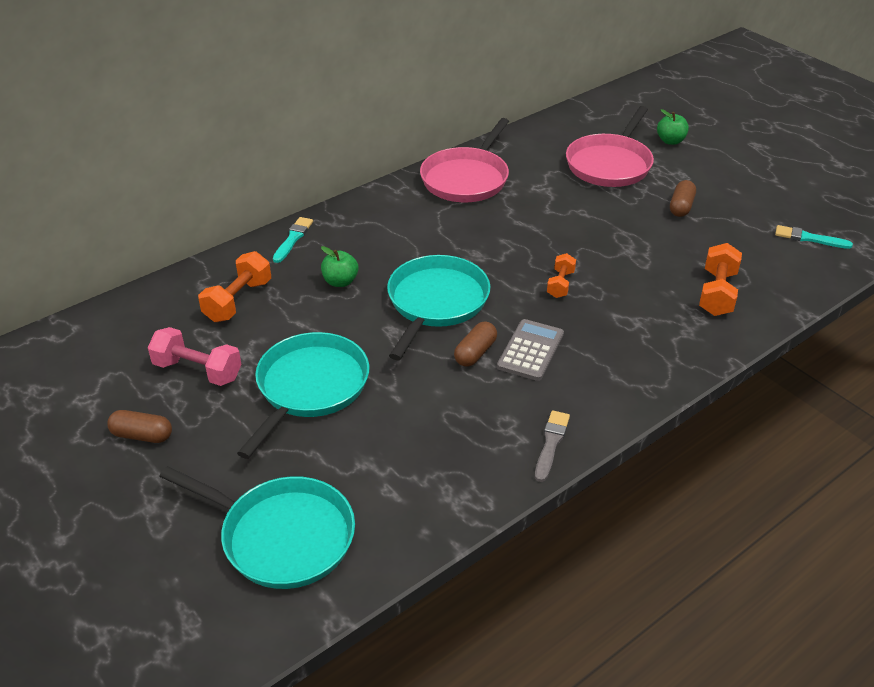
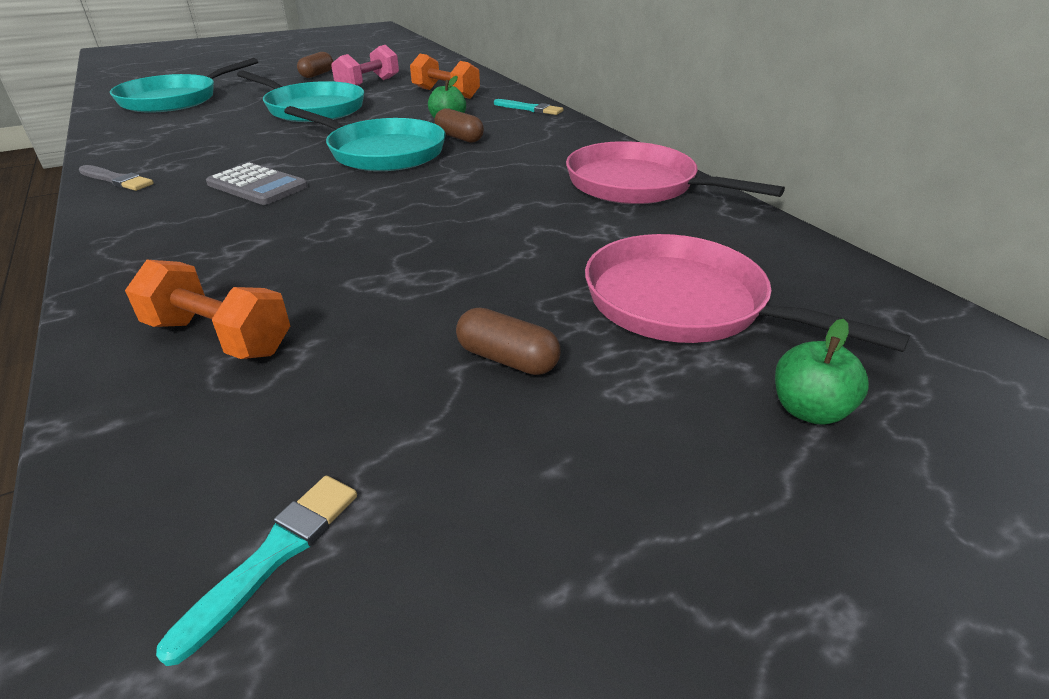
camera: 100 degrees right, 5 degrees down
(475, 353) = (285, 162): brown capsule -> brown capsule (459, 138)
(560, 284) = (358, 215): orange dumbbell -> none

